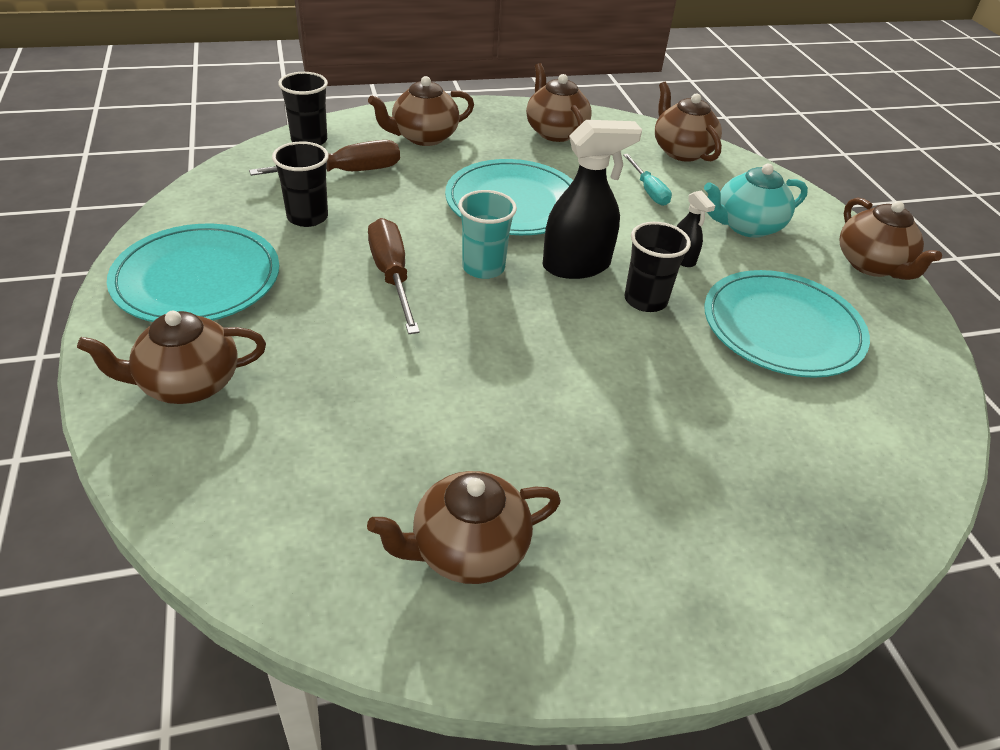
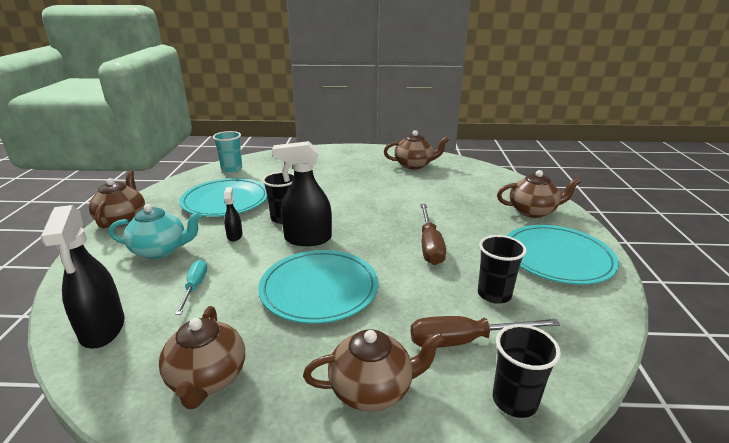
camera: 160 degrees left, 15 degrees down
(483, 268) = (369, 244): turquoise cup -> turquoise cup (232, 169)
(681, 151) = (102, 329): brown teapot -> black spray bottle

